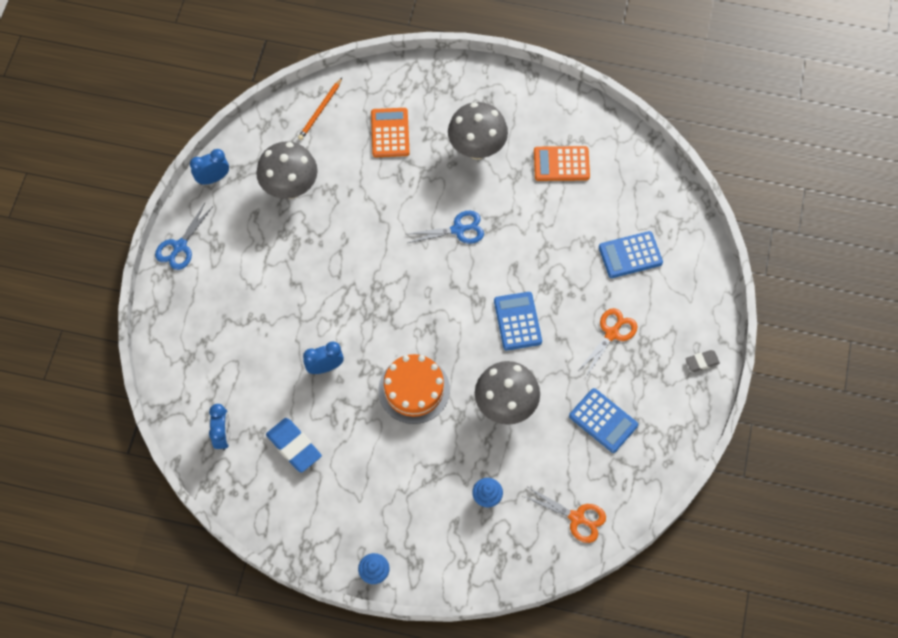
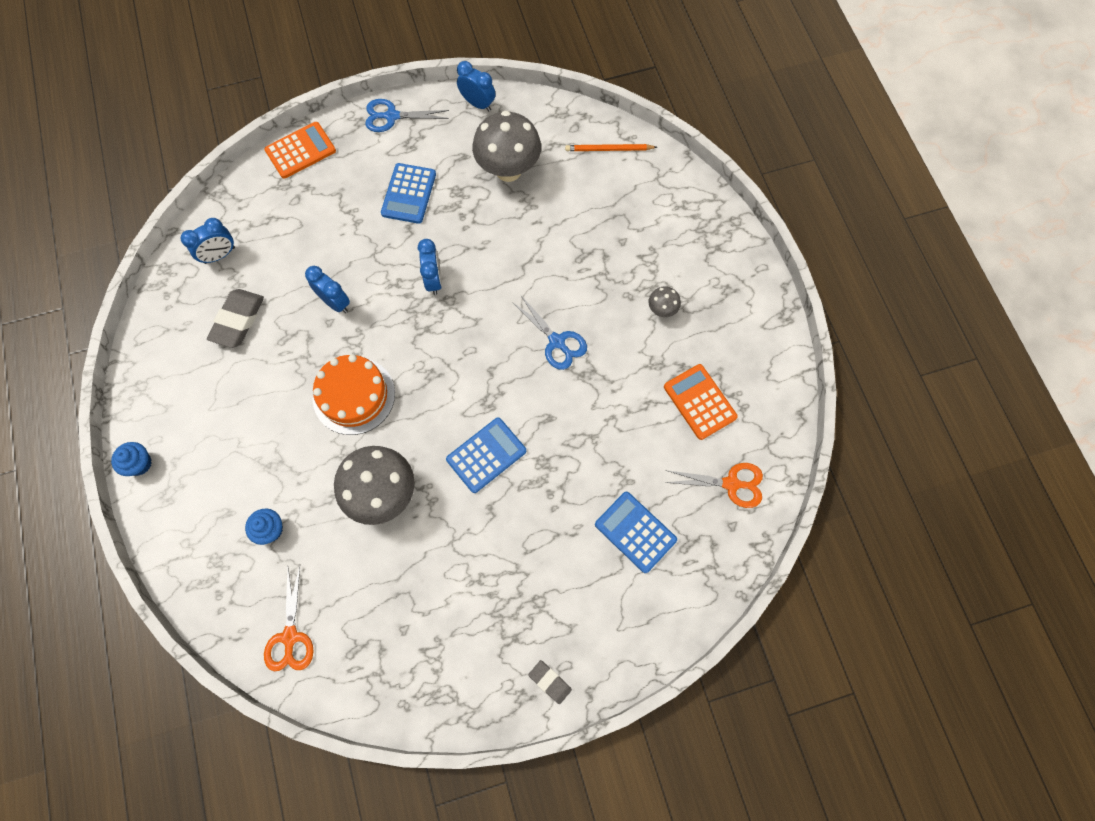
camera: 60 degrees right, 5 degrees up
(294, 446) = (238, 320): blue eraser -> grey eraser
(352, 287) = (434, 280): none -> blue clock
(390, 133) = (625, 222): orange calculator -> orange calculator (300, 151)
(477, 149) = (662, 310): grey mushroom -> grey mushroom, size x0.45
(603, 420) = (418, 606): blue calculator -> blue calculator (408, 194)
(612, 334) = (527, 561): orange scissors -> orange scissors (731, 484)

